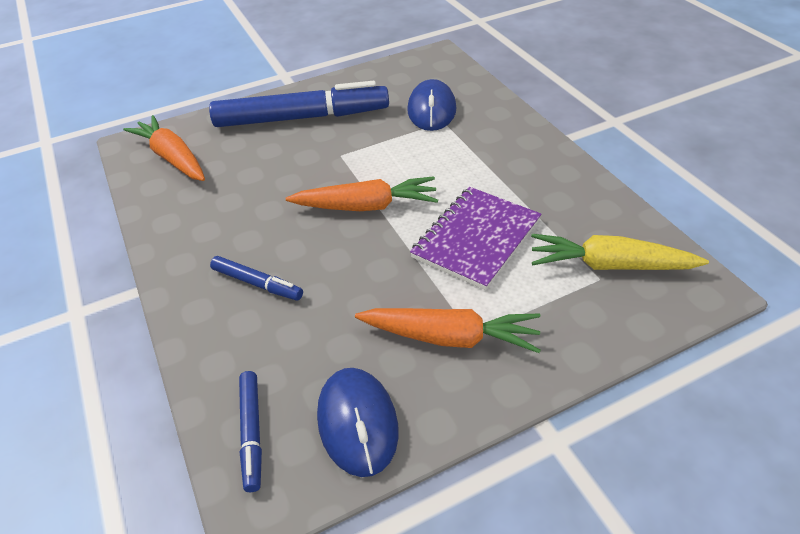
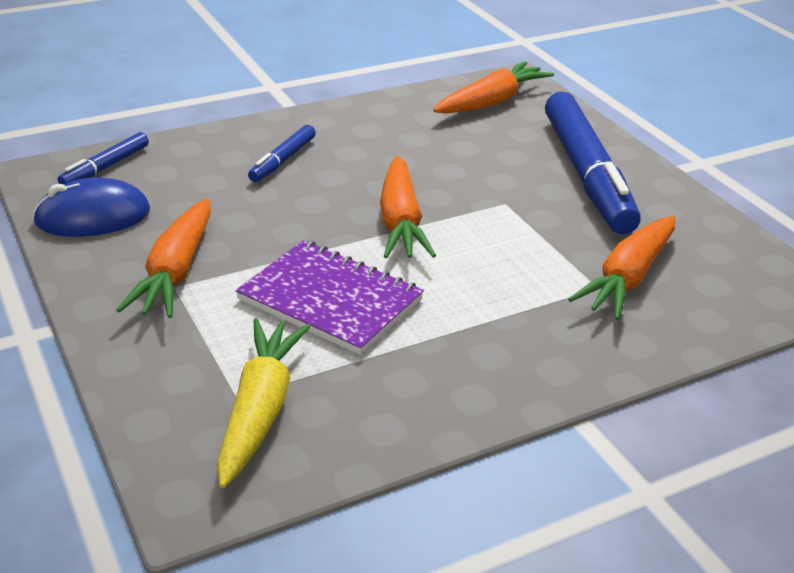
camera: 85 degrees right, 10 degrees down
(252, 433) = (105, 167): blue marker -> blue marker turned 45 degrees counterclockwise
(431, 110) = (628, 278): blue mouse -> orange carrot

